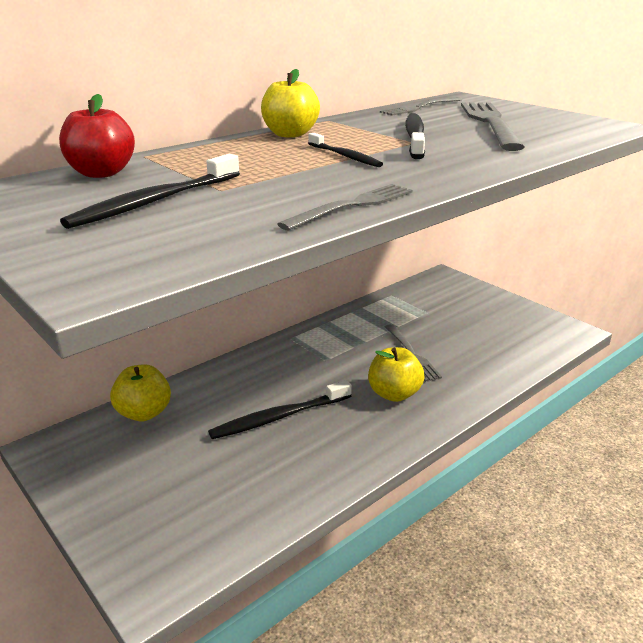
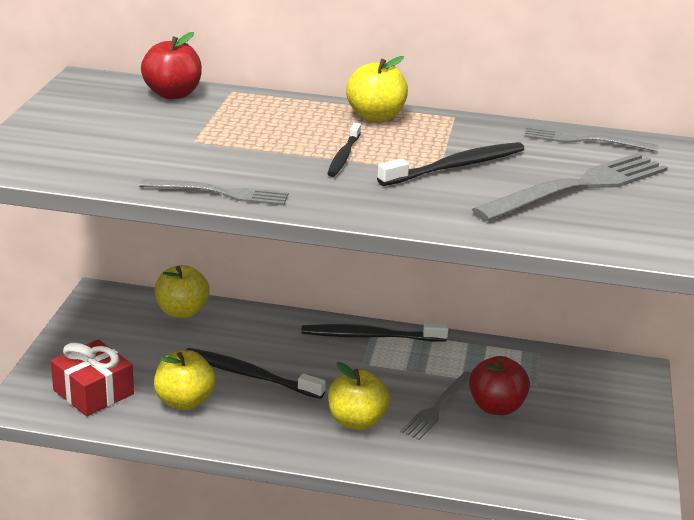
camera: 50 degrees right, 0 degrees up
(155, 201) = (140, 131): black toothbrush -> black toothbrush (370, 336)
(194, 522) = (93, 392): none -> red gift
(275, 469) = (184, 401): none -> yellow apple
(433, 333) = (496, 407): none -> red apple

